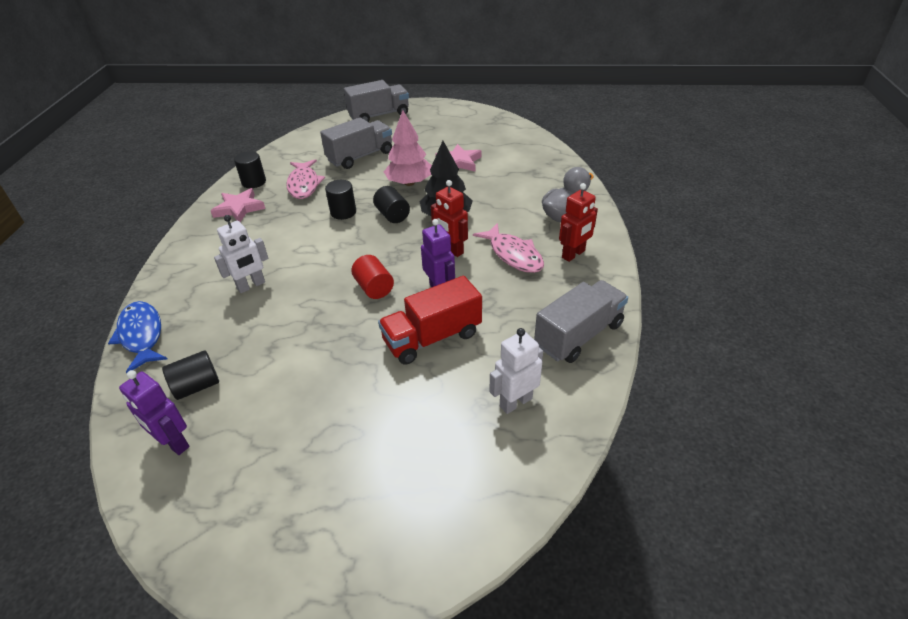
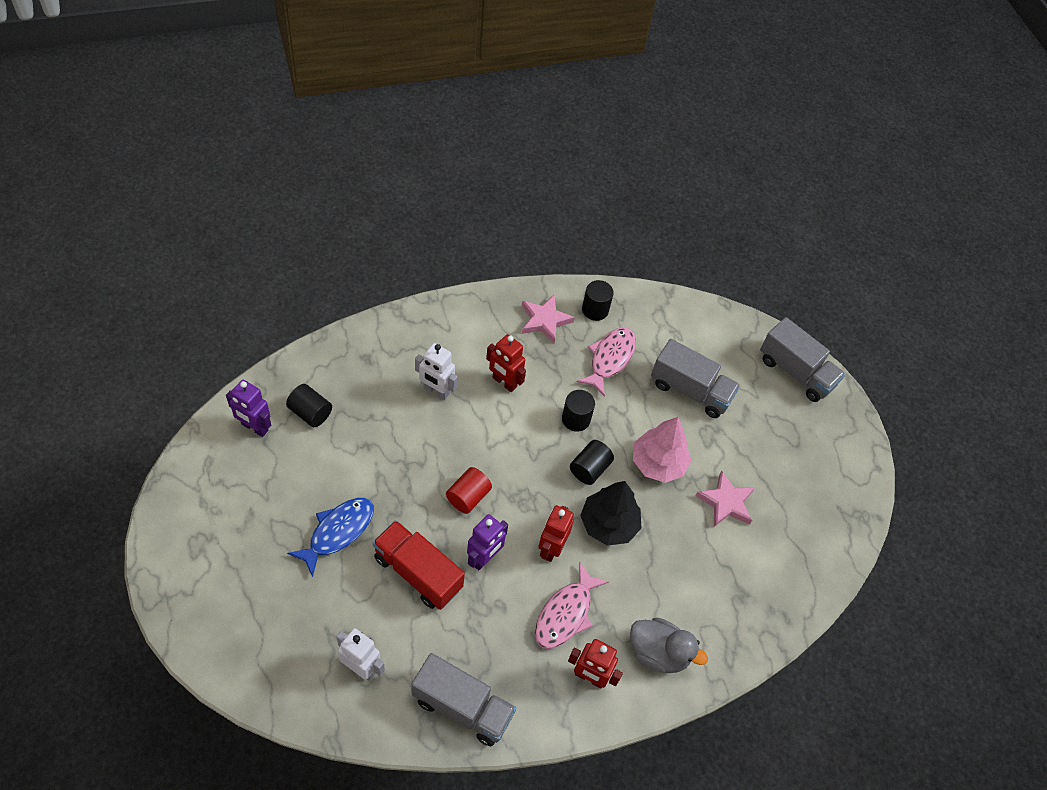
camera: 60 degrees right, 15 degrees up
(142, 335) = (350, 342): blue fish -> blue fish (338, 532)
(174, 443) = (254, 427): purple robot -> purple robot turned 75 degrees counterclockwise
(278, 243) = (504, 382): none -> red robot
(304, 185) = (610, 359): pink fish -> pink fish turned 150 degrees clockwise

